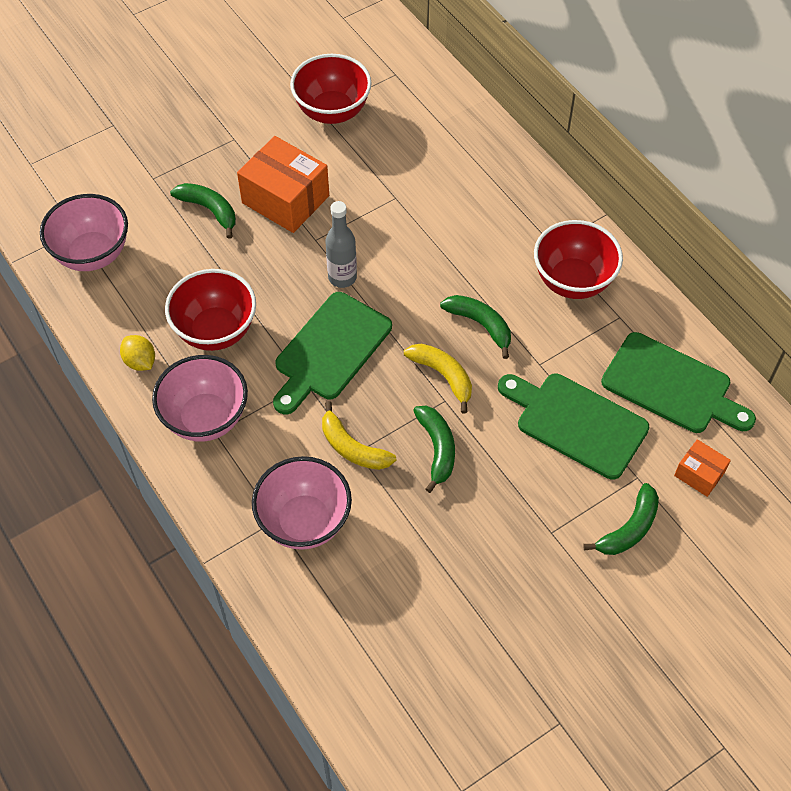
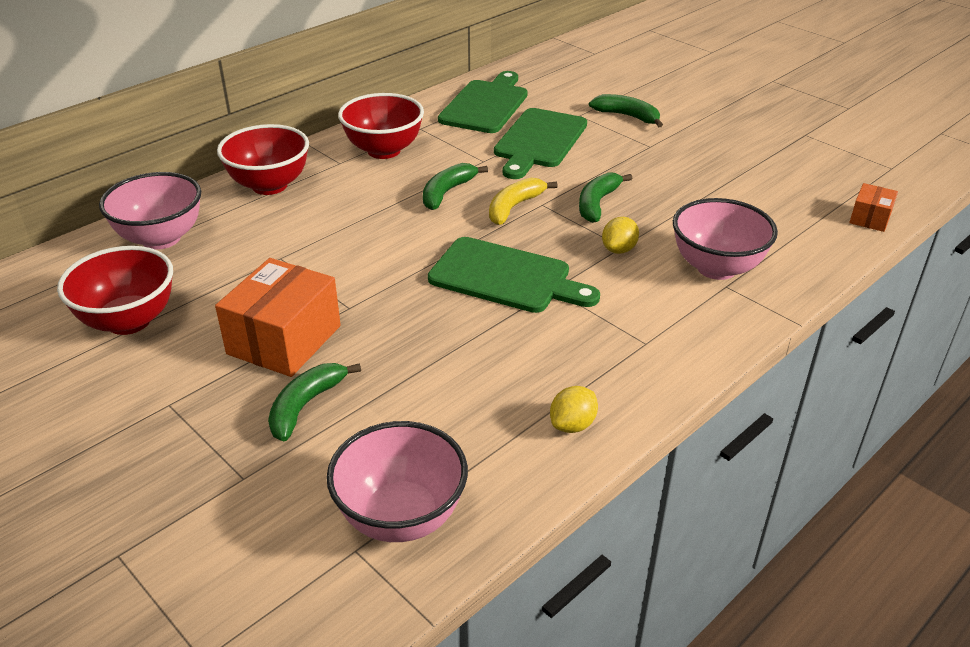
camera: 100 degrees left, 20 degrees down
(206, 418) = (630, 353): pink bowl -> pink bowl (161, 238)
(216, 331) = (505, 366): red bowl -> red bowl (269, 185)
(342, 277) = (403, 281): grey bottle -> none
(352, 447) = (619, 249): yellow banana -> yellow lemon
(437, 449) = (597, 203): green banana -> green banana turned 45 degrees counterclockwise
(699, 474) = (564, 93): orange box -> orange box (870, 218)

